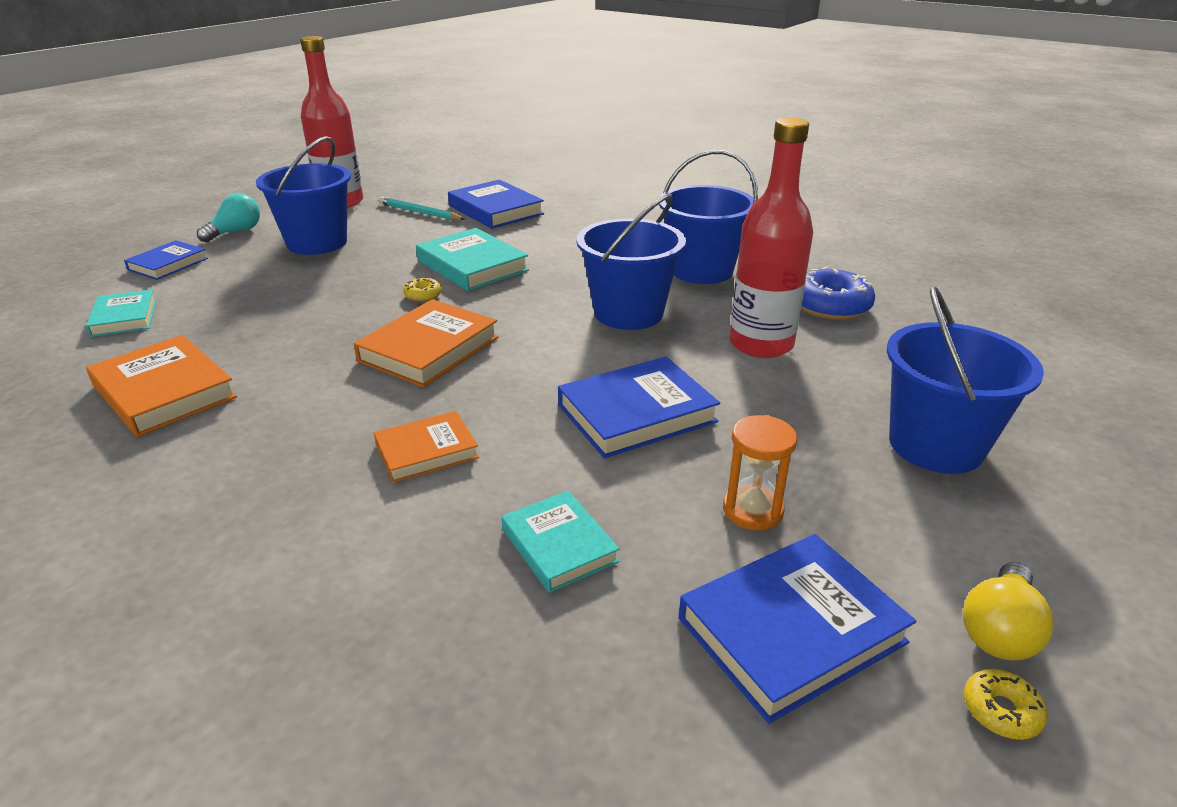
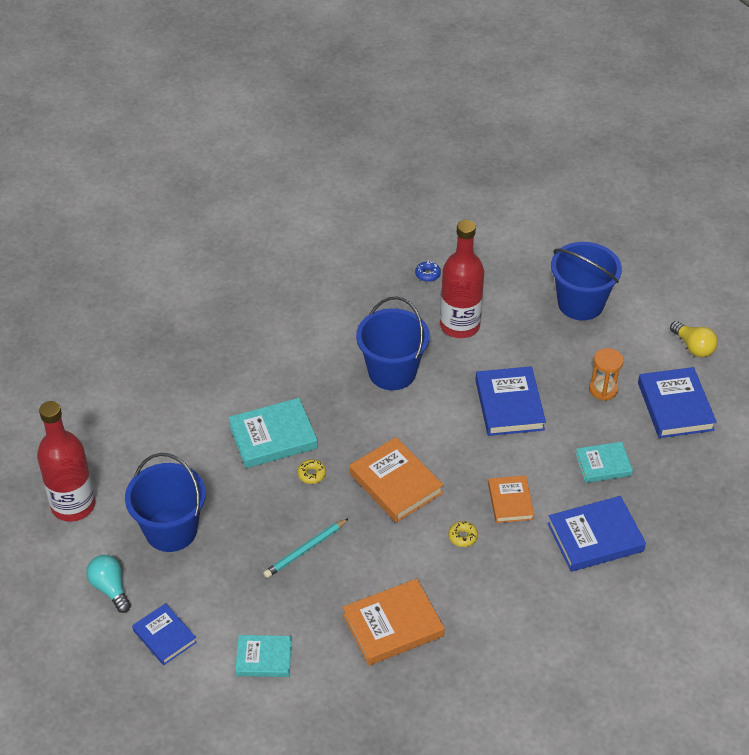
camera: 70 degrees left, 15 degrees up
(420, 212) = (136, 451): turquoise pencil -> turquoise pencil (305, 550)
(495, 210) = (160, 399): blue book -> blue book (595, 537)
(701, 270) = (347, 314): blue bucket -> none
(830, 306) = (427, 274): blue donut -> blue donut, size x0.48
(1001, 711) = (726, 367): yellow donut -> yellow donut (462, 537)

